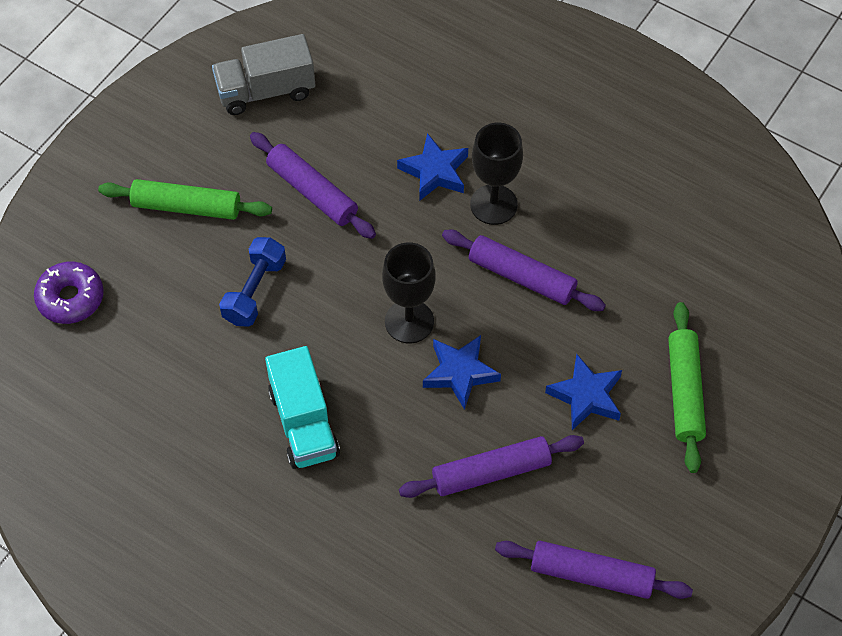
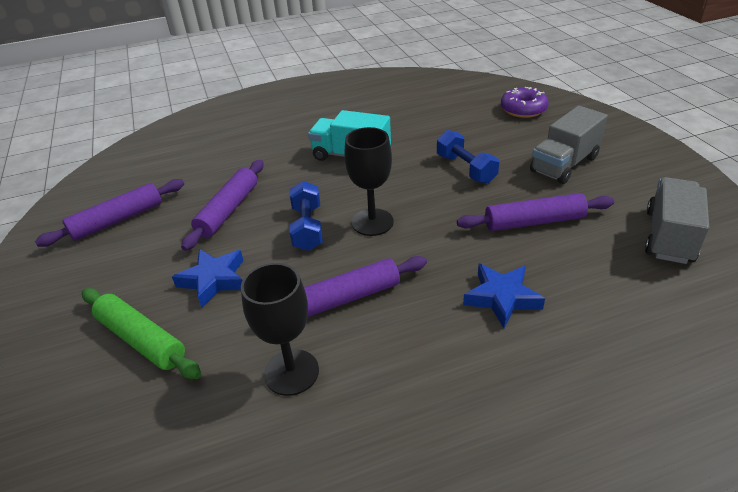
camera: 130 degrees right, 20 degrees down
(186, 207) = (564, 164): green rolling pin -> grey truck
(460, 373) = (307, 228): blue star -> blue dumbbell
(493, 204) = (433, 318): black goblet -> black goblet (291, 372)

